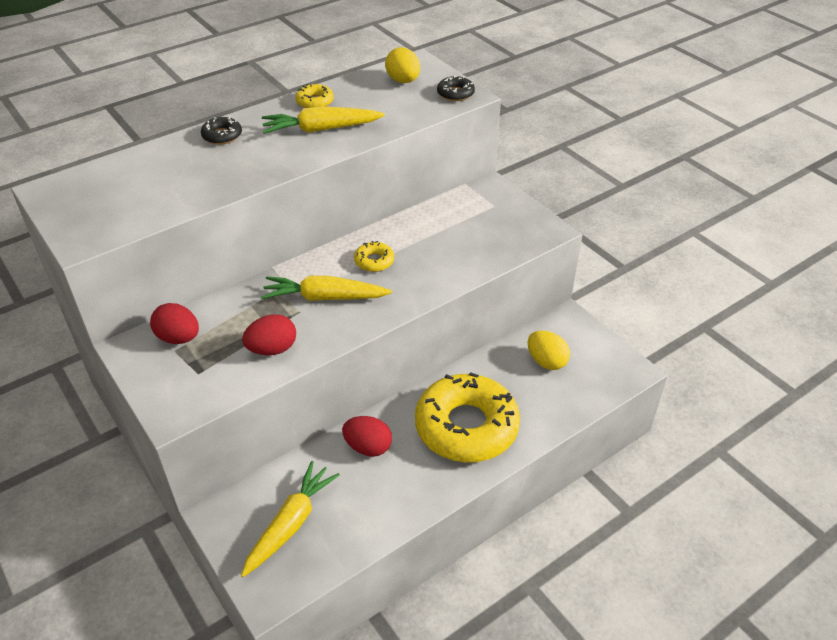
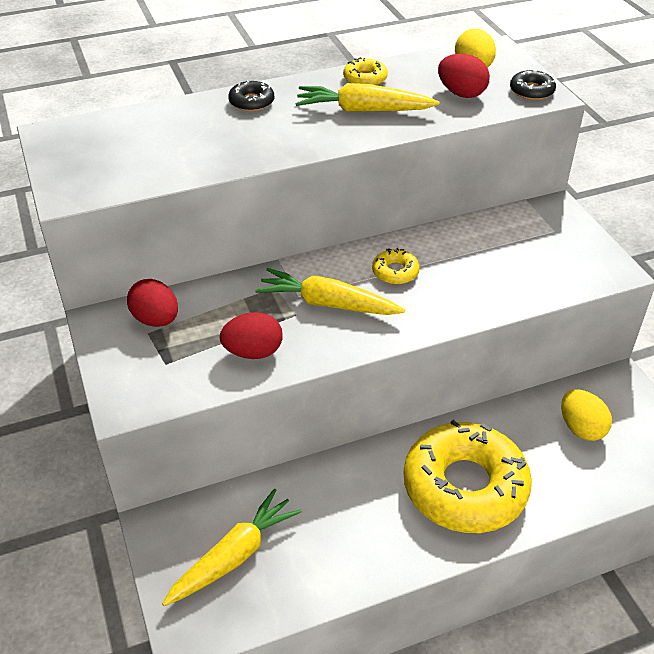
camera: 15 degrees right, 0 degrees up
(368, 447) = (343, 486): red egg -> red egg (461, 93)

